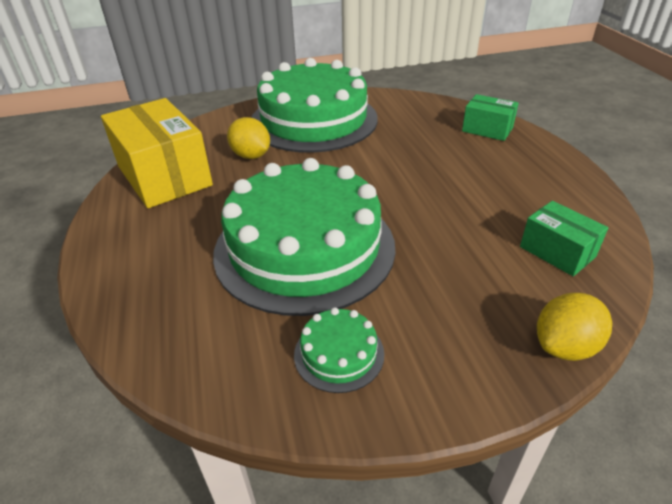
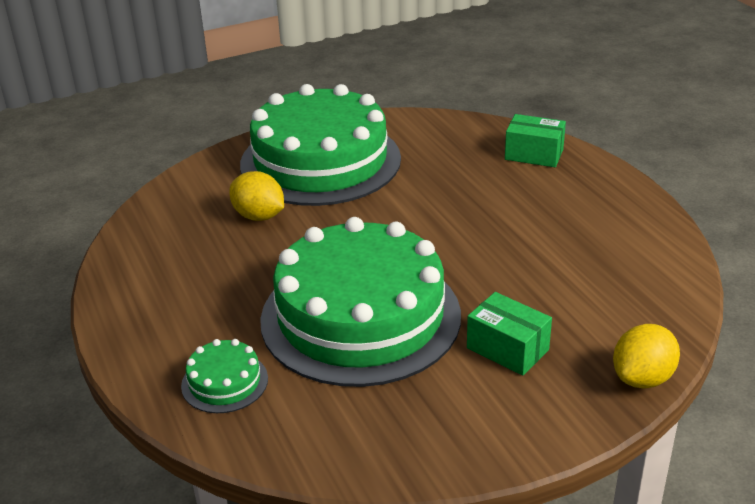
camera: 10 degrees left, 5 degrees down
(164, 176) = (161, 252): yellow box -> none
(339, 354) = (428, 414): green cake -> green cake (224, 382)
(557, 252) = (627, 289): green box -> green box (507, 349)

